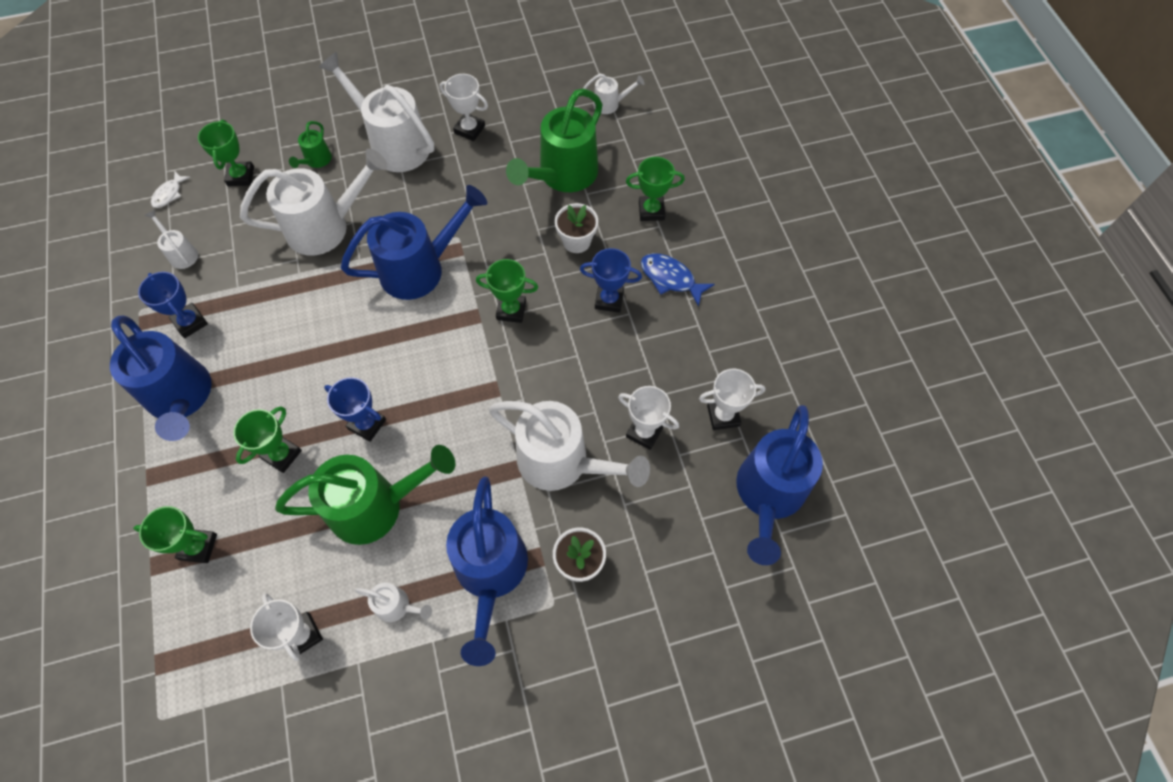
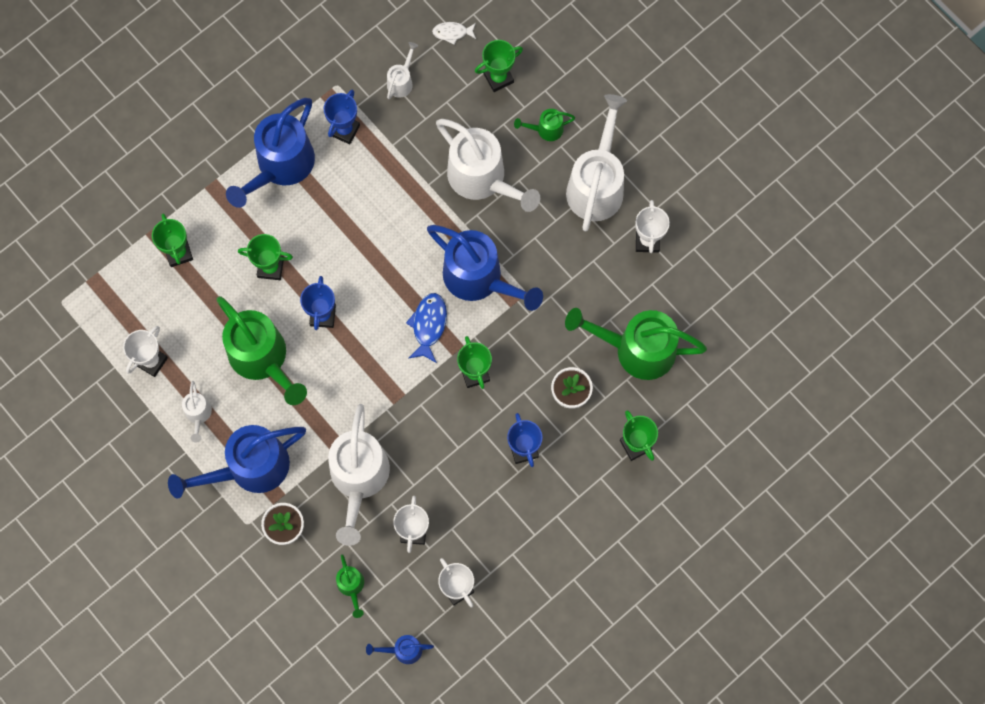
camera: 65 degrees right, 10 degrees up
(610, 104) = (743, 353): white watering can -> none
(670, 278) = (570, 492): blue fish -> blue fish (428, 325)
(676, 520) = (351, 587): none -> green watering can
(768, 496) = (403, 650): blue watering can -> blue watering can, size x0.46

